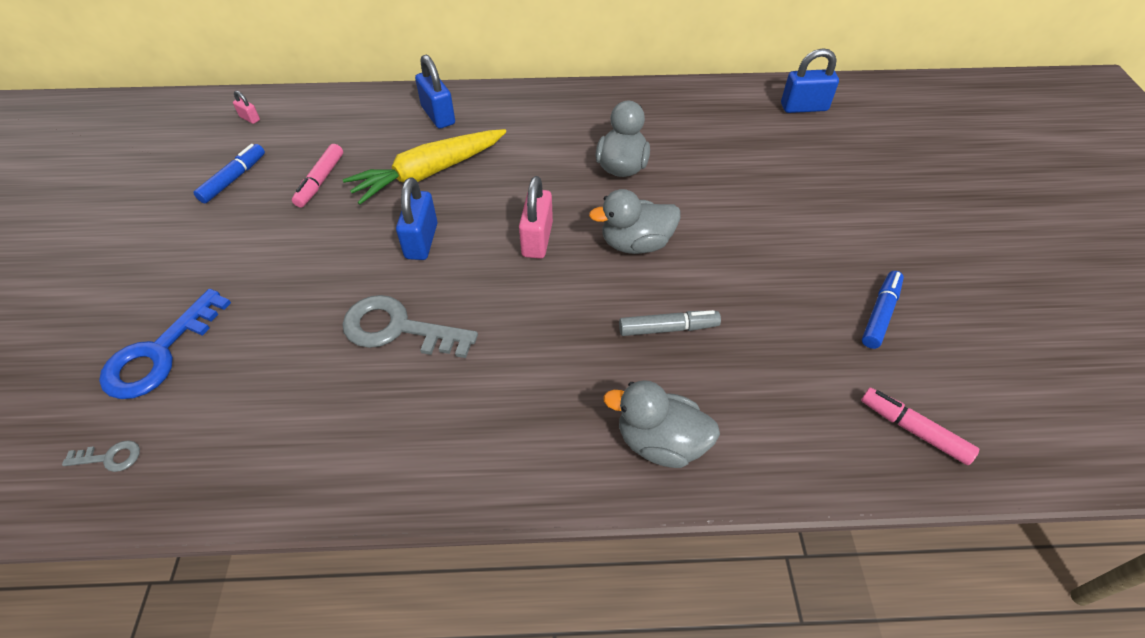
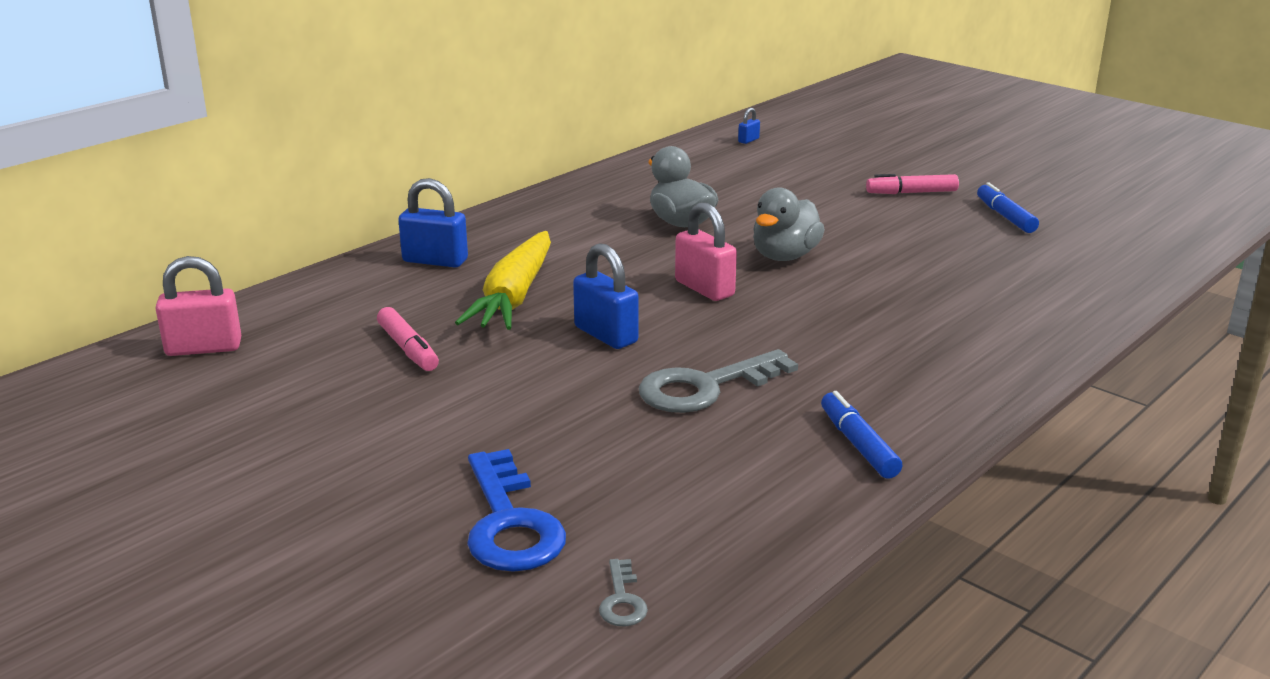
camera: 45 degrees left, 25 degrees down
(109, 457) = (622, 600): grey key -> grey key turned 135 degrees clockwise
(234, 179) = (296, 391): blue marker -> blue marker (858, 444)
(250, 118) = (204, 348): pink padlock -> pink padlock, size x2.06
(660, 442) = (1010, 335): grey duck -> none
(668, 328) = (900, 284): grey marker -> none
(804, 107) = (748, 140): blue padlock -> blue padlock, size x0.49
(913, 430) = (1121, 254): pink marker -> pink marker (911, 192)

